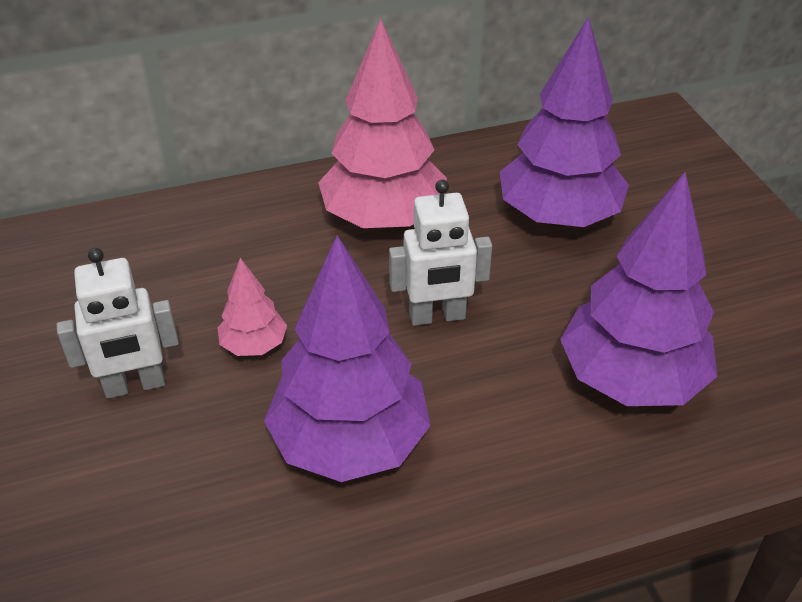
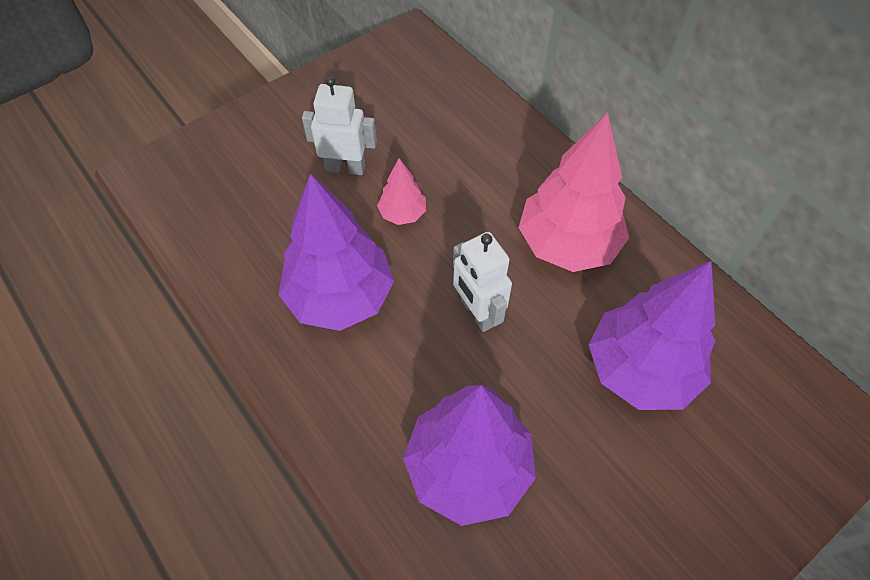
camera: 70 degrees right, 15 degrees up
(135, 385) = (345, 168): white robot -> white robot turned 135 degrees clockwise

